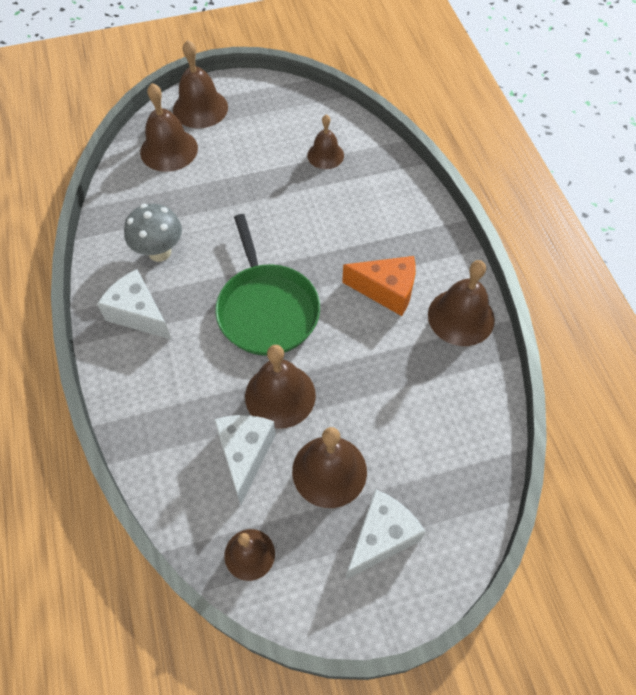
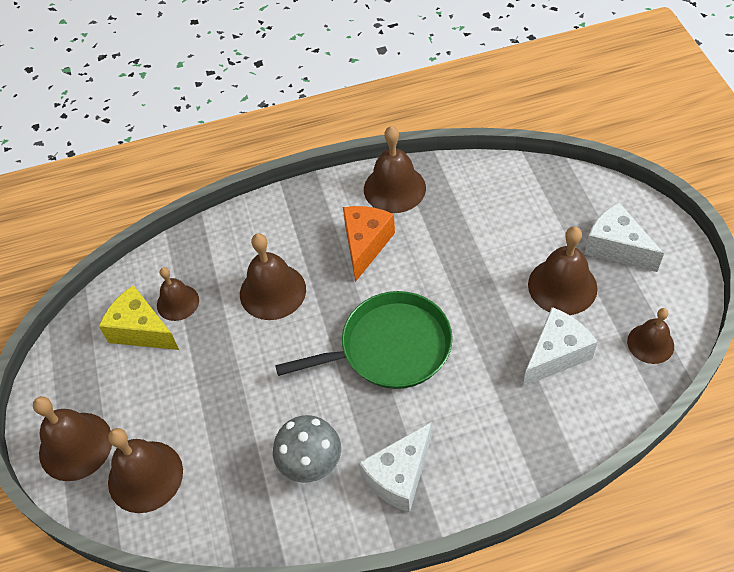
camera: 85 degrees left, 5 degrees down
(245, 454) = (556, 354): white cheese -> white cheese turned 135 degrees clockwise
(280, 395) = (490, 329): brown bell -> brown bell (272, 291)
(299, 135) = (141, 330): none -> yellow cheese

